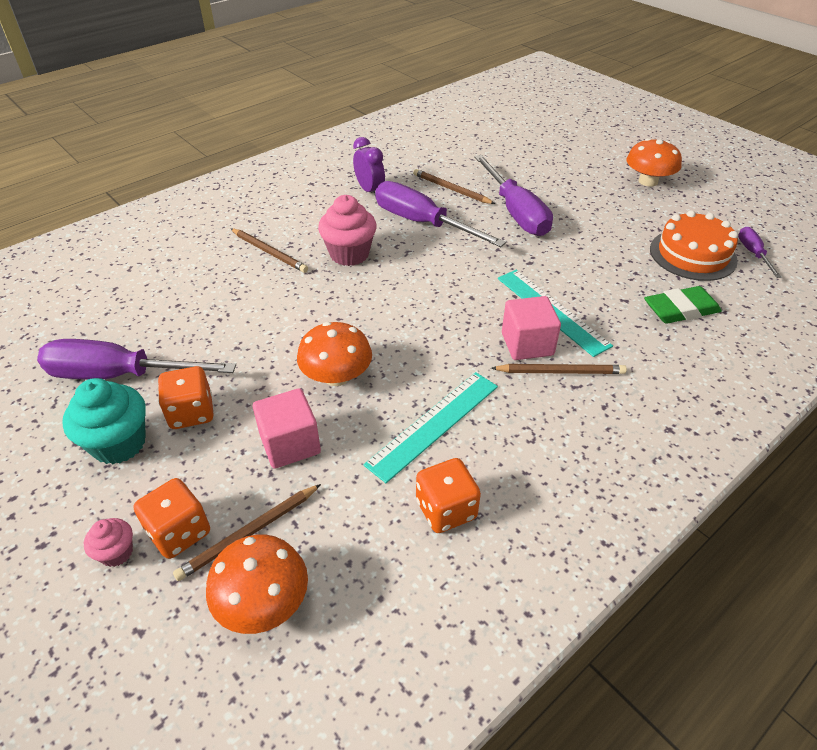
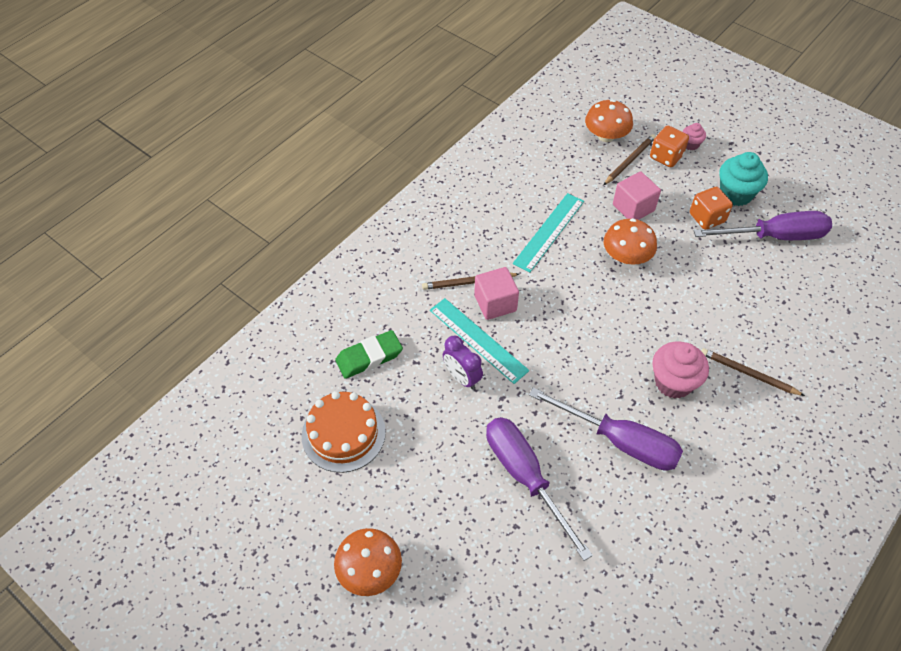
camera: 170 degrees right, 10 degrees up
(370, 190) = (698, 492): purple clock -> purple clock (462, 378)
(446, 510) = (529, 185): orange dice -> none
(451, 189) = (606, 511): brown pencil -> none
(753, 254) = (282, 444): purple screwdriver -> none

